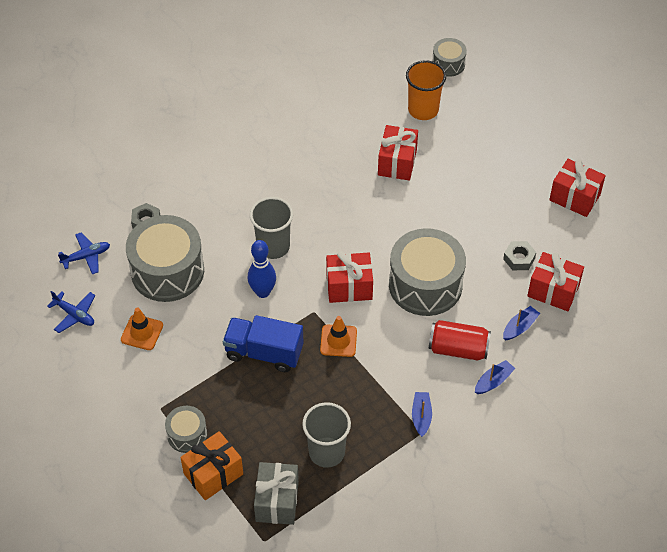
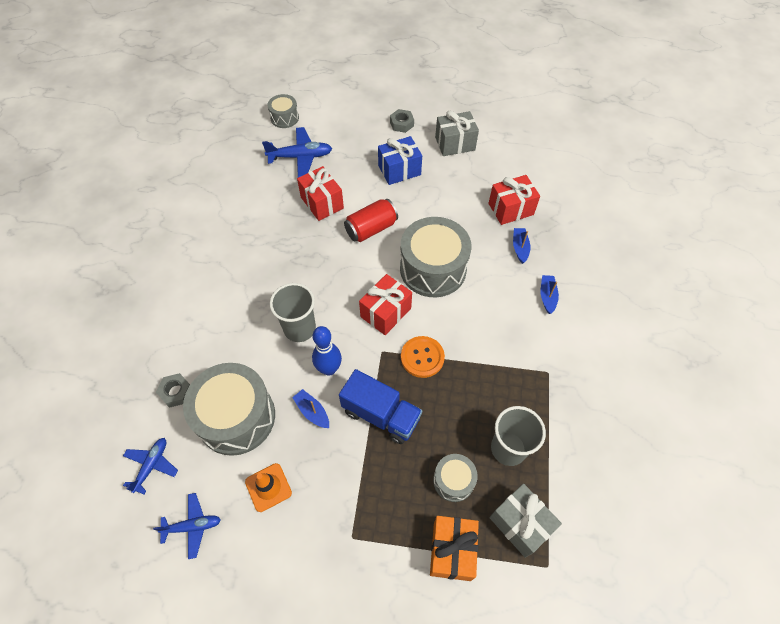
camera: 45 degrees left, 5 degrees up
(187, 435) = (397, 539): grey drum -> grey drum (453, 481)
(264, 353) = (381, 415): blue truck -> blue truck turned 120 degrees counterclockwise
(338, 341) = (422, 357): orange traffic cone -> orange button
(421, 416) = (535, 361): blue boat -> blue boat (312, 411)
(423, 110) = (300, 157): orange cup -> blue plane
(458, 349) = (502, 294): red can -> red can (371, 229)
(495, 184) = (399, 170): none -> blue gift
(519, 258) = (468, 205): grey nut -> grey nut (401, 124)
(574, 197) = (455, 144): red gift -> grey gift

